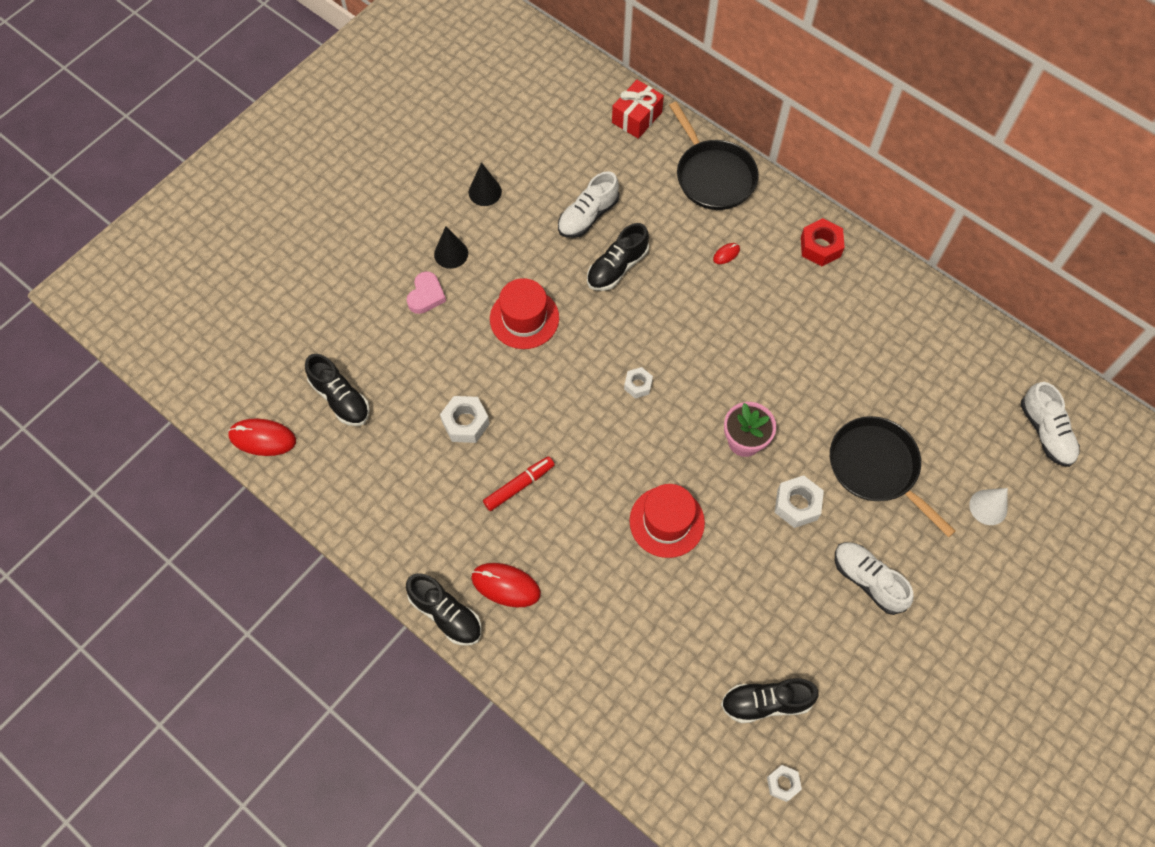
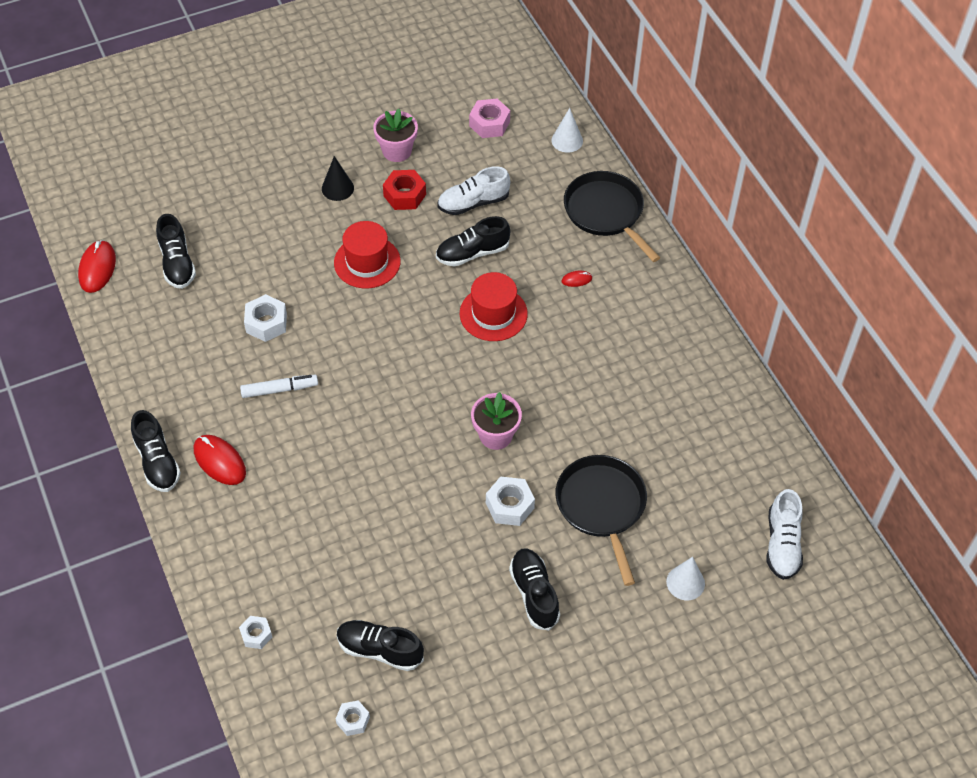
camera: 25 degrees right, 10 degrees down
(262, 438) = (97, 268): red mouse -> red mouse turned 60 degrees clockwise
(426, 295) = (296, 212): pink heart -> none
(485, 192) = (397, 151): black cone -> pink flower pot
(519, 486) = (279, 389): red marker -> white marker
(555, 129) = (489, 124): none -> pink nut
(636, 117) = (567, 140): red gift -> white cone
(638, 385) = (431, 353): white nut -> white nut (256, 635)
(667, 521) = (386, 470): red hat -> red hat (493, 313)
(713, 176) = (605, 212): black pan -> black pan turned 150 degrees clockwise
(820, 247) = (667, 306): red nut -> red nut (404, 195)
(868, 580) = (534, 594): white shoe -> black shoe

